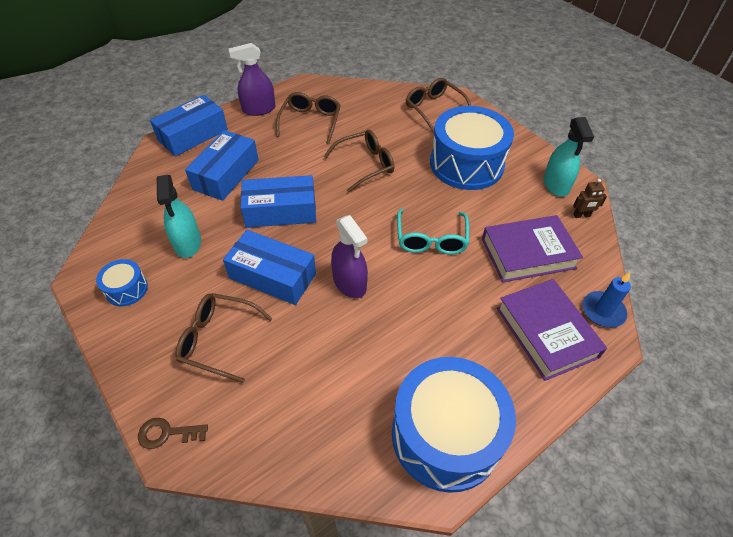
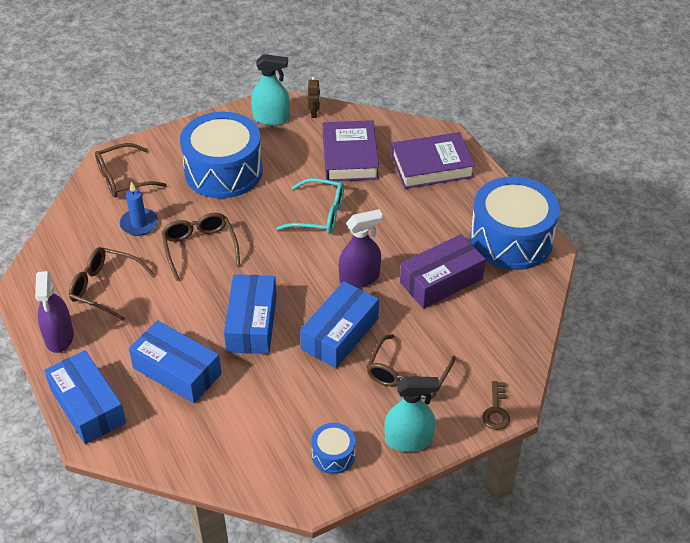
camera: 80 degrees left, 5 degrees down
(187, 243) = (279, 404): turquoise spray bottle -> turquoise spray bottle (408, 440)
(358, 359) = (441, 281): none -> purple box
(603, 311) = (417, 130): blue candle -> blue candle (139, 224)

